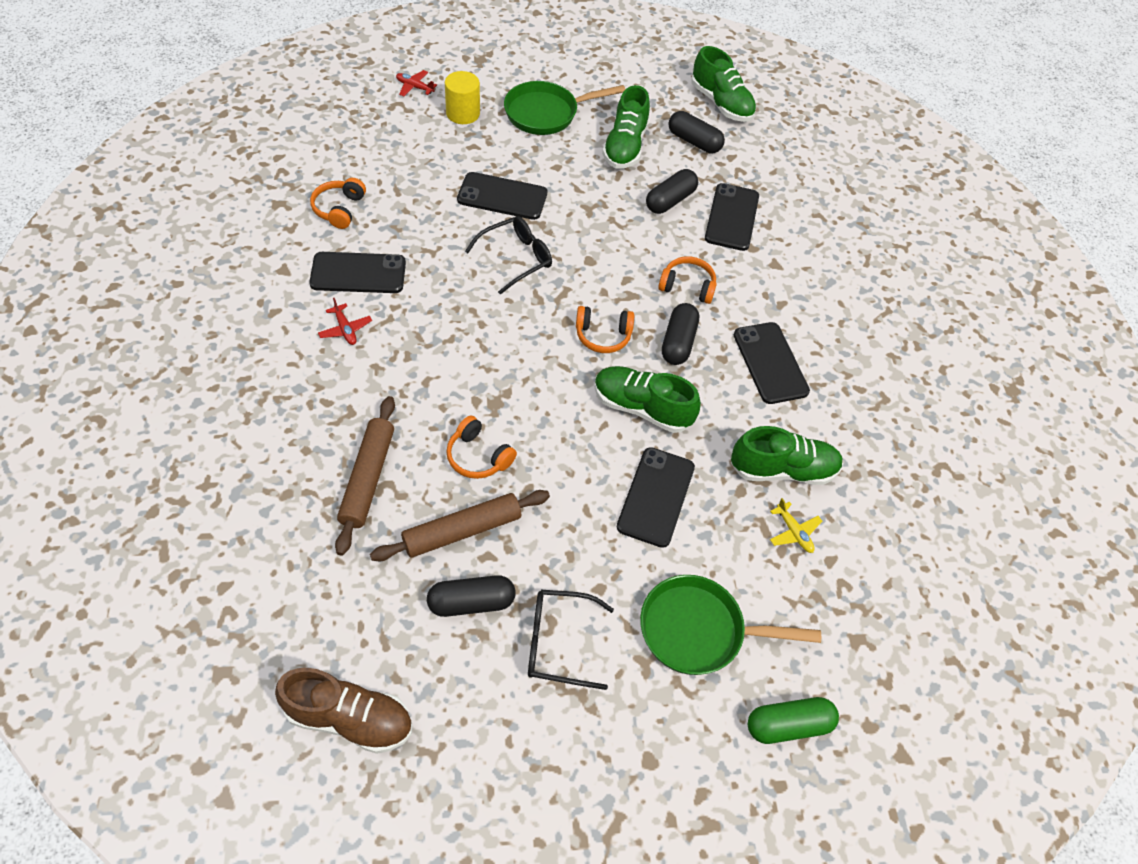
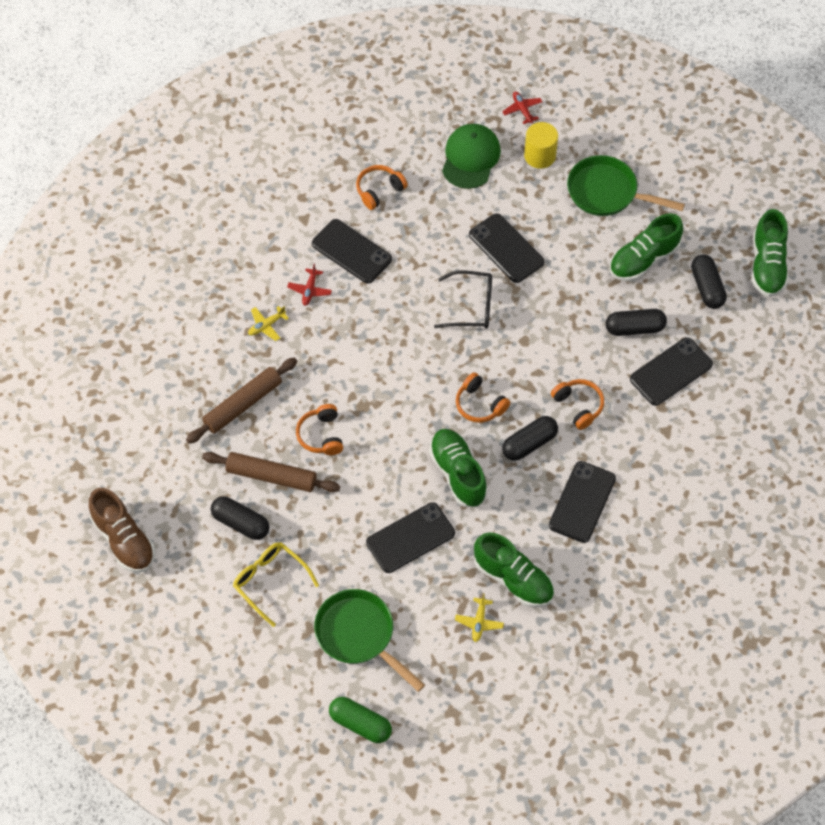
camera: 45 degrees right, 5 degrees up
(327, 387) = (266, 325): none -> yellow plane
(402, 143) = (470, 158): none -> green cap
(558, 642) = (270, 582): black glasses -> yellow glasses

